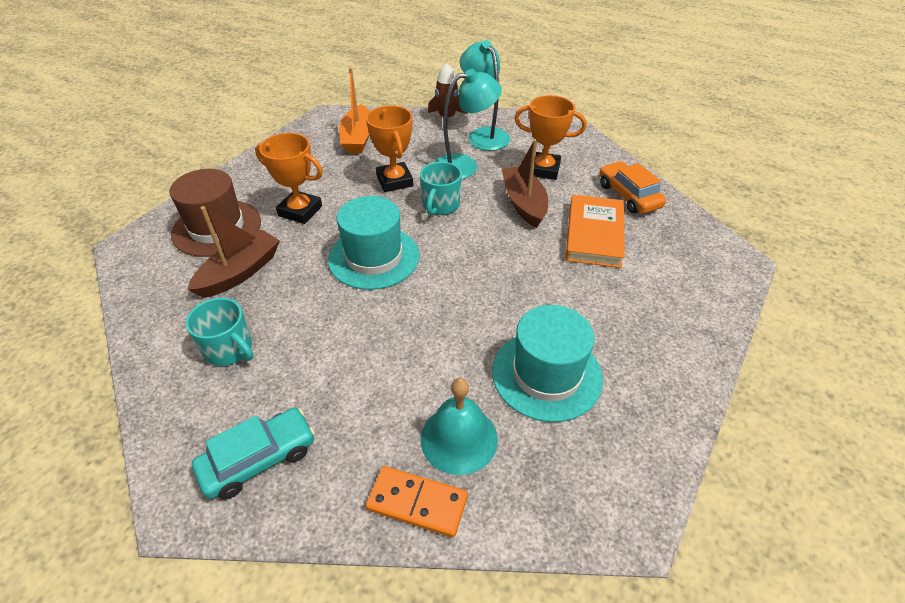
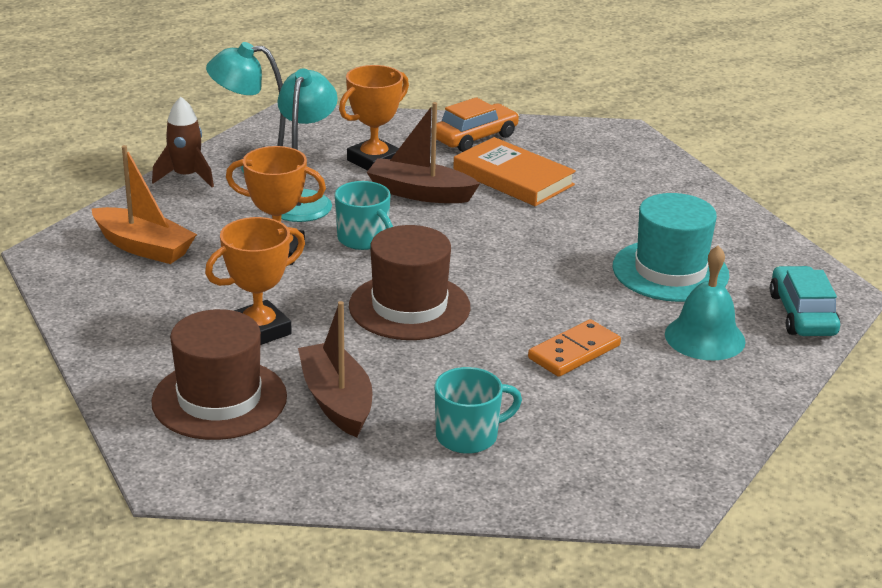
camera: 60 degrees left, 15 degrees down
(259, 459) = (642, 450): turquoise car -> turquoise car (802, 314)
(374, 257) = (409, 307): turquoise hat -> brown hat
(417, 502) = (755, 378): orange domino -> orange domino (574, 352)
(628, 195) = (475, 138): orange car -> orange car turned 135 degrees clockwise

